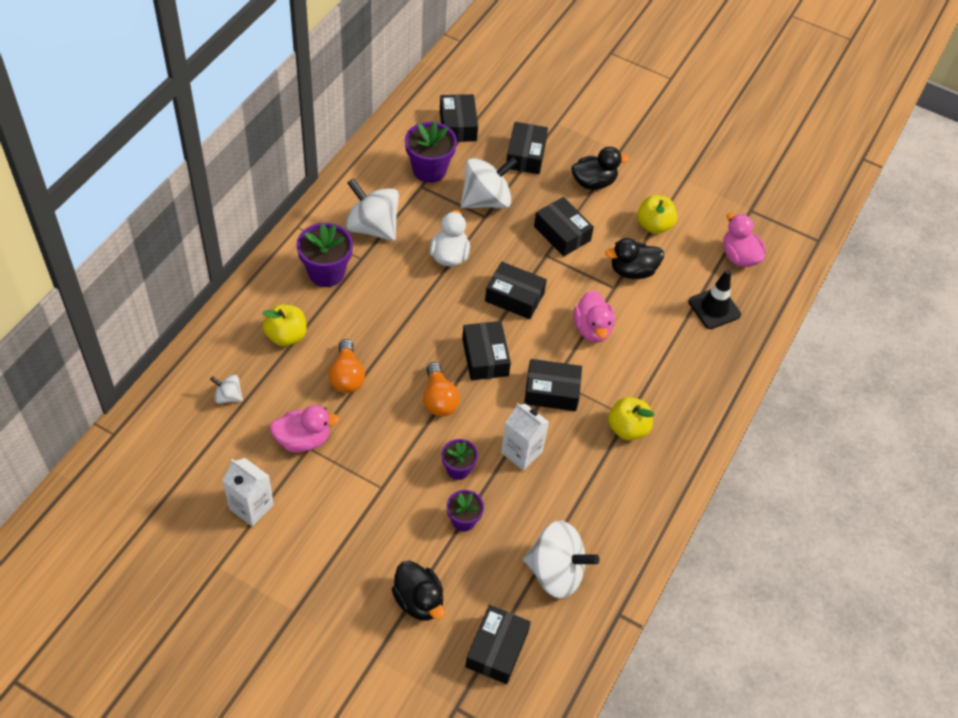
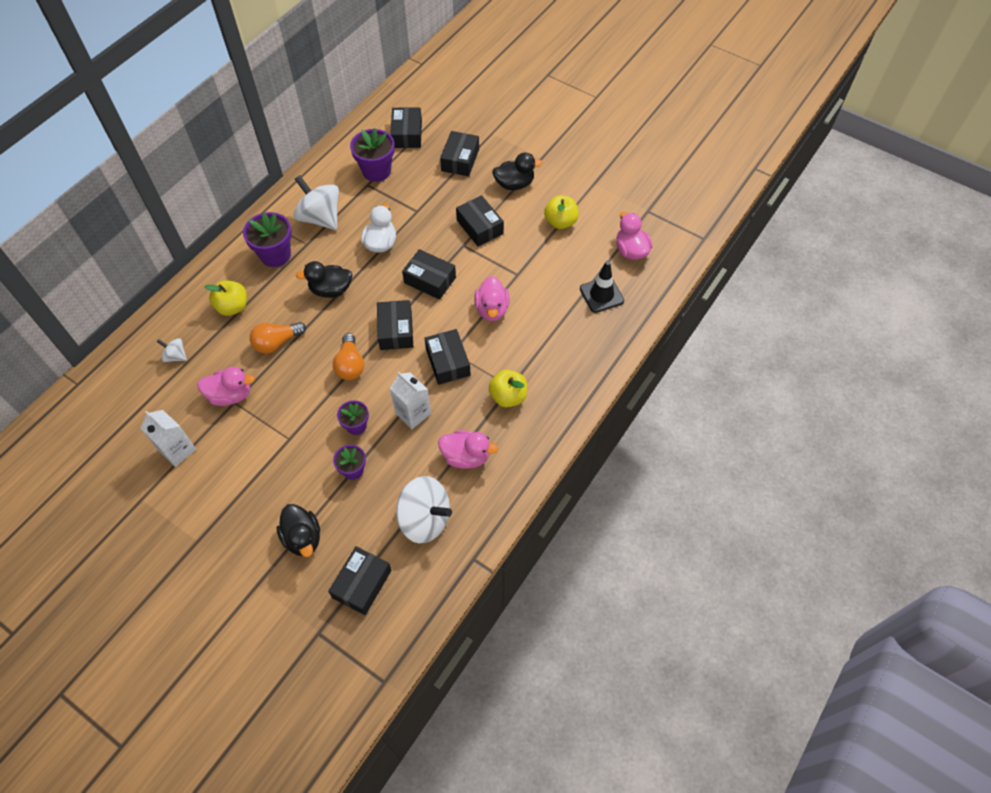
camera: 10 degrees right, 5 degrees up
(347, 376) = (276, 343): orange light bulb -> orange light bulb turned 60 degrees clockwise
(486, 200) = (420, 197): white spinning top -> none
(551, 391) = (448, 362): black box -> black box turned 60 degrees clockwise
(591, 499) = (466, 456): none -> pink duck
(632, 271) = (535, 260): black duck -> black duck (331, 290)

